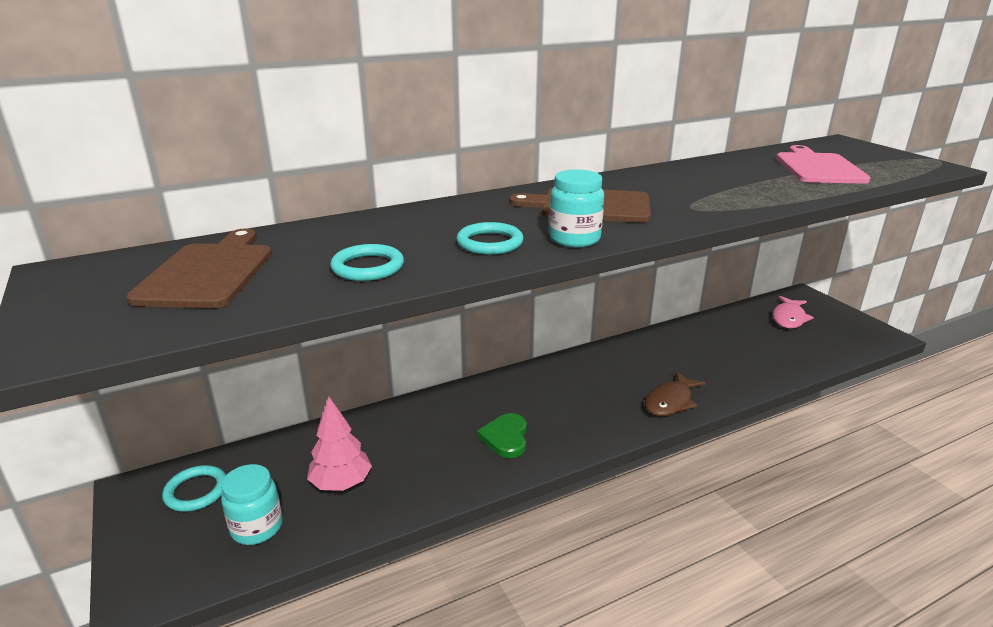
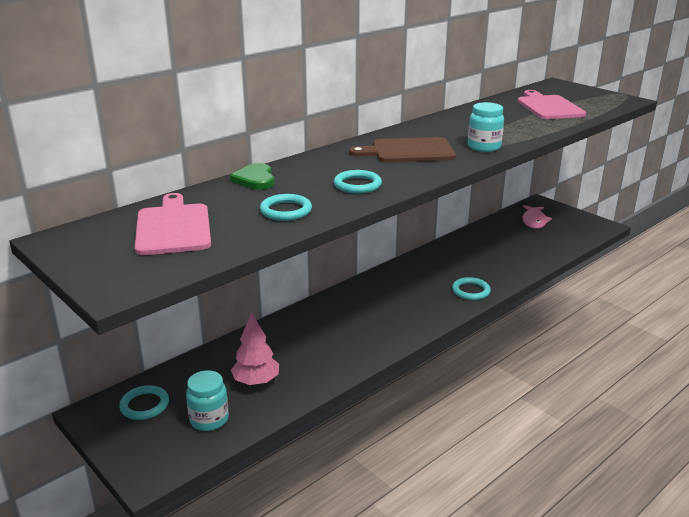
camera: 15 degrees left, 0 degrees up
(209, 272) = (173, 227): brown cutting board -> pink cutting board
(505, 437) = (363, 332): green heart -> green heart (255, 179)
(574, 239) = (413, 176): turquoise jar -> turquoise jar (484, 147)
(670, 401) = (470, 291): brown fish -> turquoise ring

